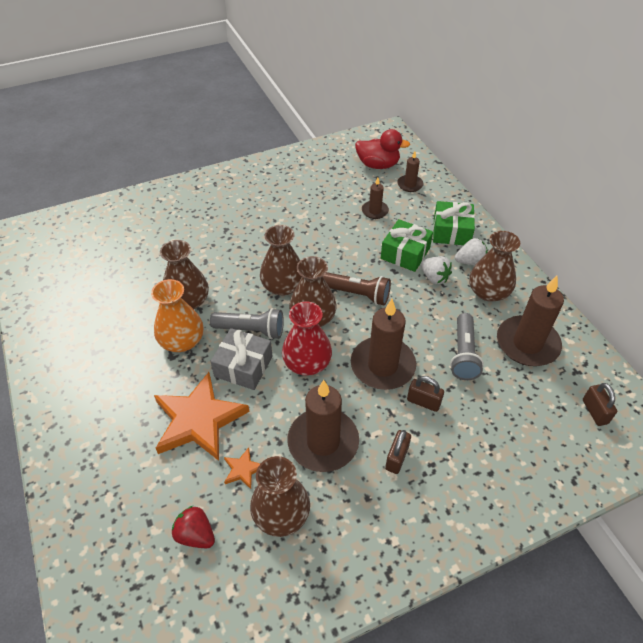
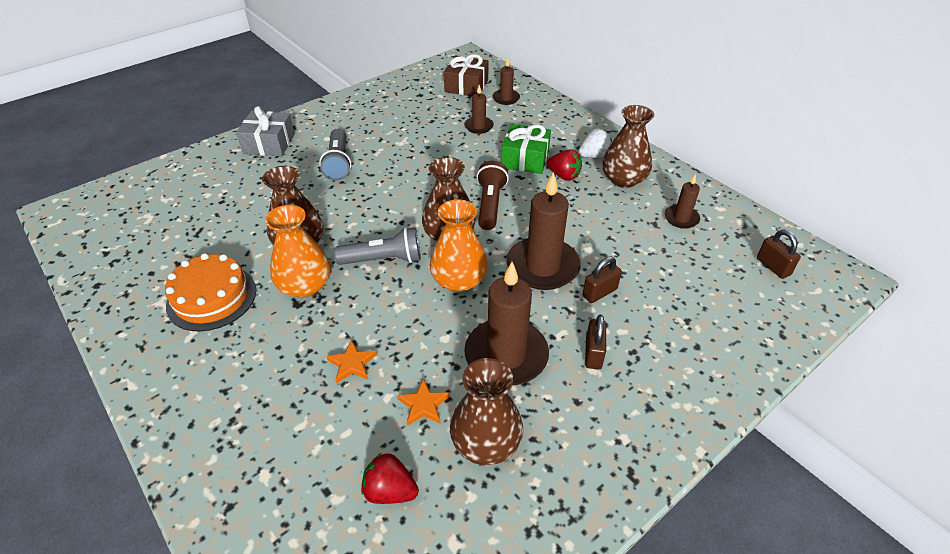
camera: 15 degrees left, 5 degrees down
(108, 336) = (212, 297): none -> orange cake
(198, 420) = (352, 364): orange star -> orange star, size x0.42
(243, 366) = (387, 297): grey gift -> grey gift (269, 144)
(283, 286) = (405, 211): brown vase -> none
(307, 363) = (459, 280): red vase -> orange vase
(358, 294) = (490, 204): brown flashlight -> brown flashlight turned 90 degrees counterclockwise
(378, 165) = (466, 86): red duck -> brown gift
(423, 402) = (599, 292): brown padlock -> brown padlock turned 45 degrees counterclockwise
(434, 277) = (564, 176): white strawberry -> red strawberry
(451, 231) = (564, 132): green gift -> none
(463, 354) = (622, 240): grey flashlight -> grey flashlight (338, 163)
(527, 343) = (681, 218): brown candle -> brown candle, size x0.51

